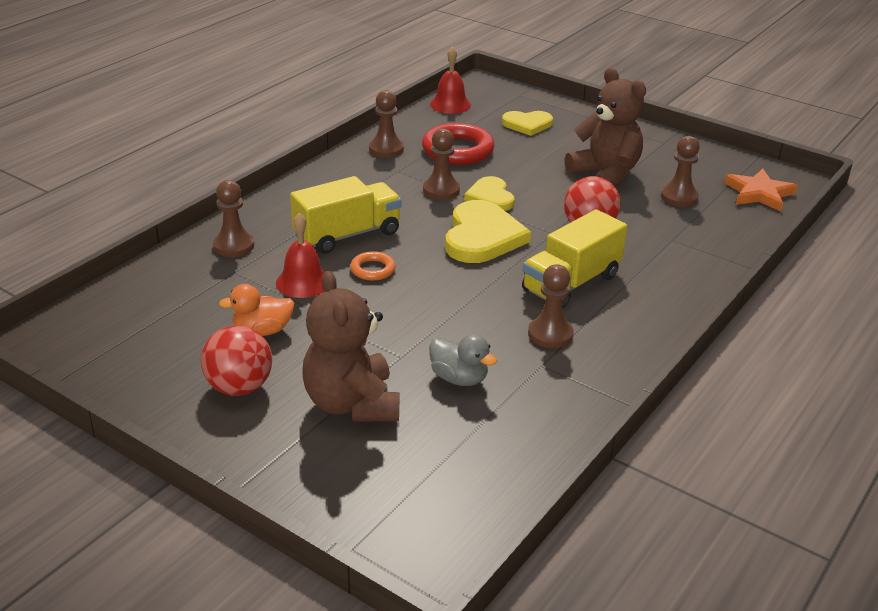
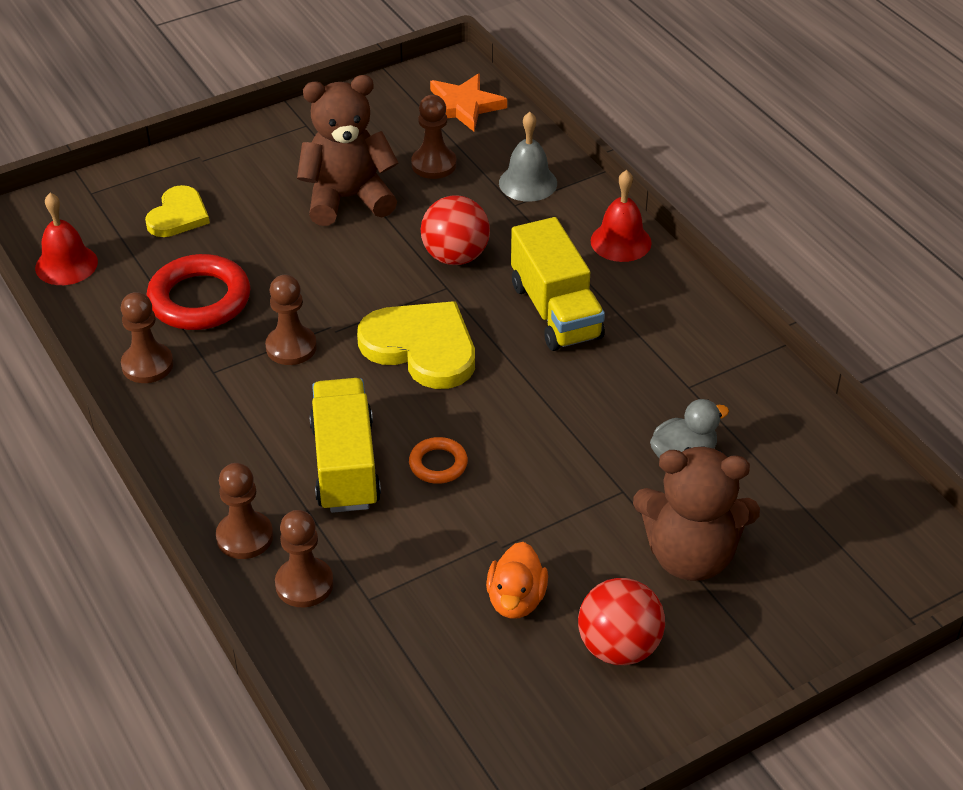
camera: 65 degrees left, 10 degrees up
(303, 282) = (430, 536): red bell -> red bell (621, 241)
(490, 197) = (336, 310): yellow heart -> none
(550, 334) = (639, 361): brown pawn -> brown pawn (244, 537)
(704, 239) = (528, 183): none -> grey bell

